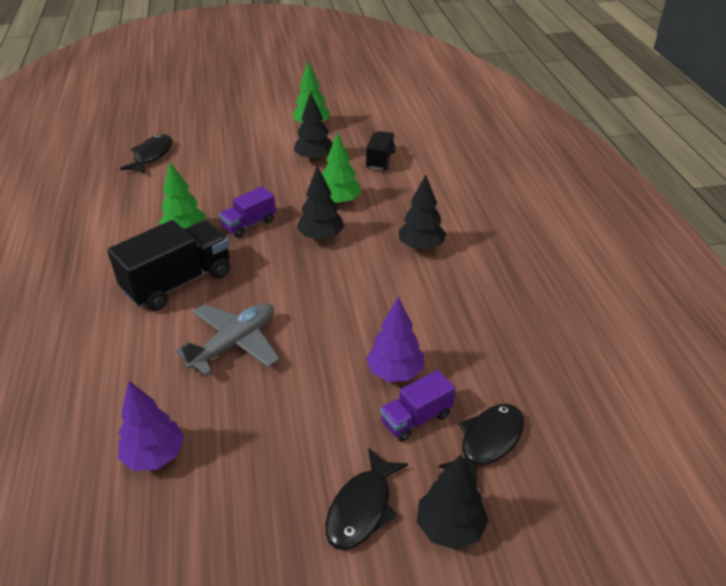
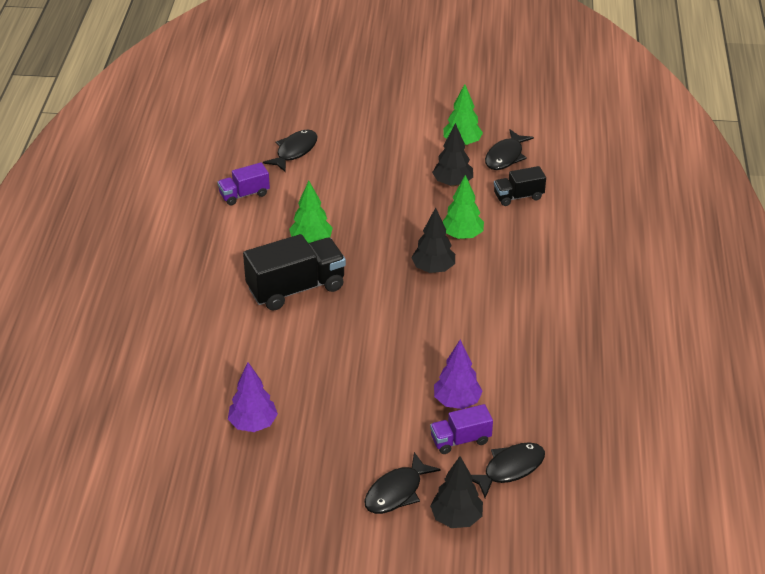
camera: 15 degrees right, 0 degrees up
(234, 344) = (331, 352): grey plane -> none
(249, 224) = (371, 244): purple truck -> purple truck (244, 194)
(356, 130) = (505, 156): none -> black fish
(380, 160) = (518, 196): black truck -> black truck turned 135 degrees counterclockwise
(421, 247) = (522, 296): black tree -> none

